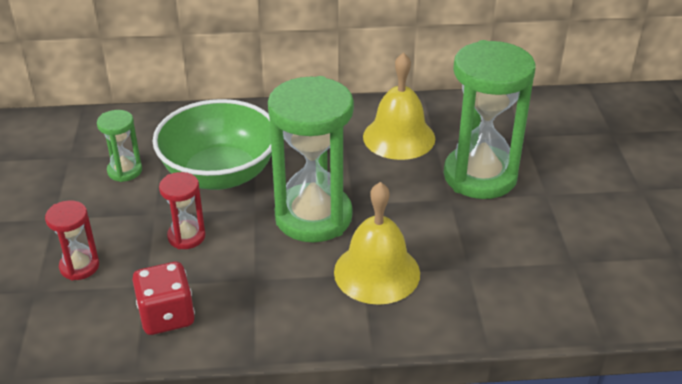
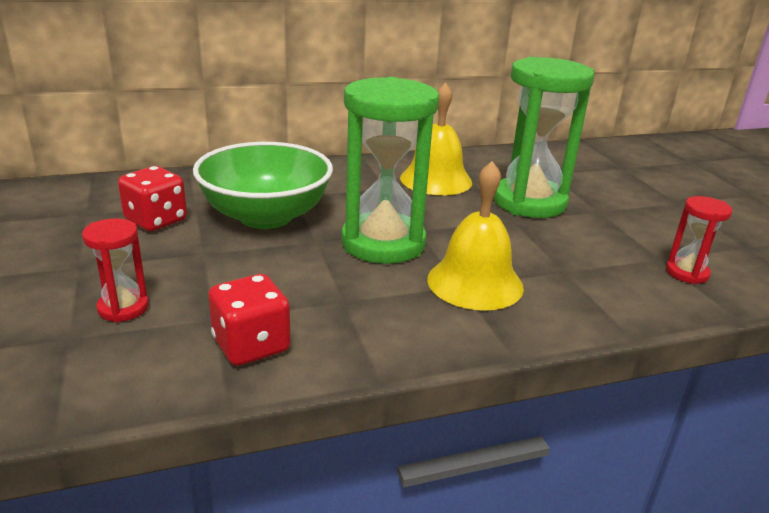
camera: 15 degrees left, 10 degrees down
(125, 171) = (156, 220): green hourglass -> red dice
(186, 237) = (248, 270): red hourglass -> red hourglass (687, 273)

